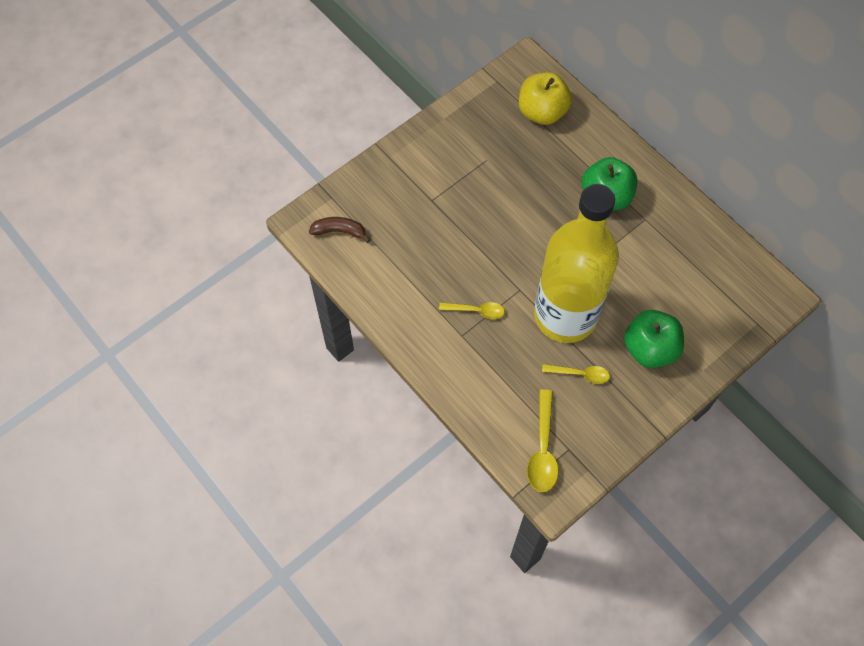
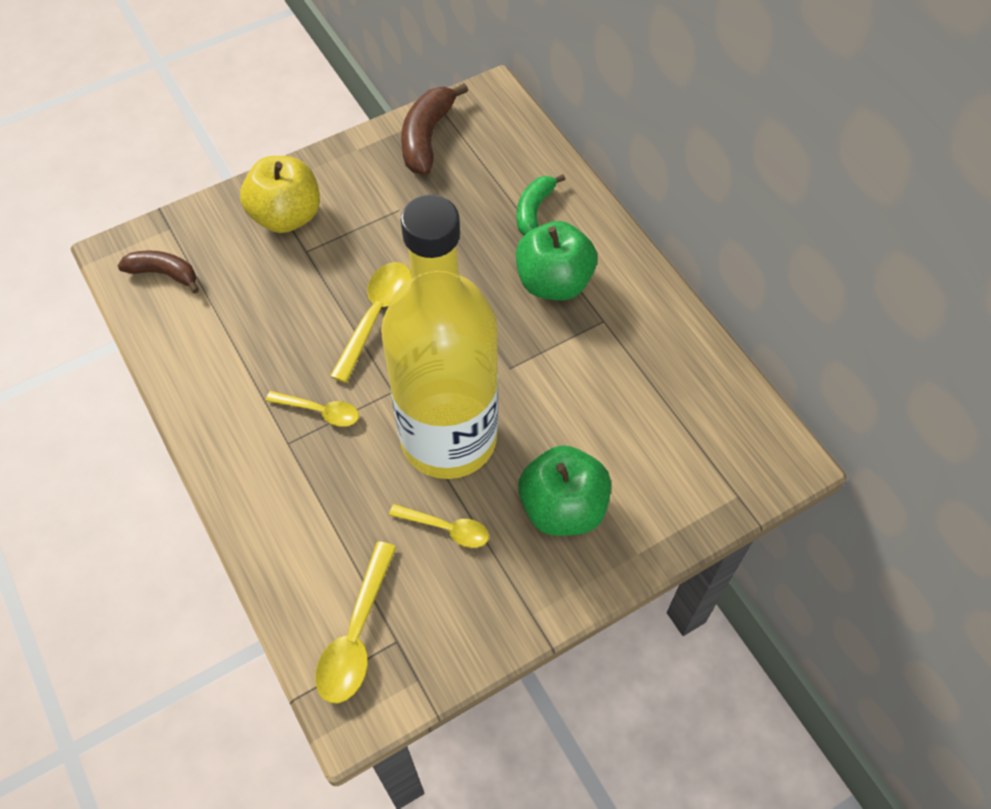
camera: 10 degrees right, 5 degrees down
(490, 102) = (427, 137): none -> brown banana
(493, 239) = (376, 316): none -> yellow spoon
(542, 112) = (494, 159): yellow apple -> yellow apple (286, 216)
(579, 146) = (534, 210): none -> green banana

